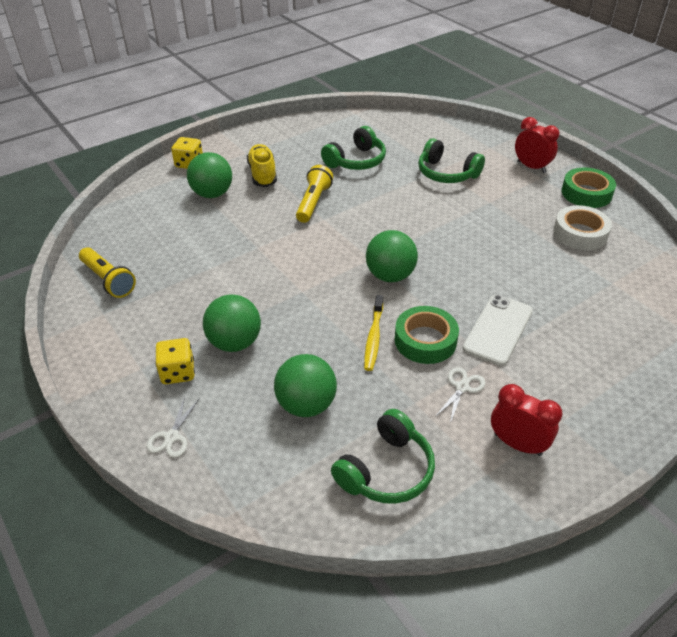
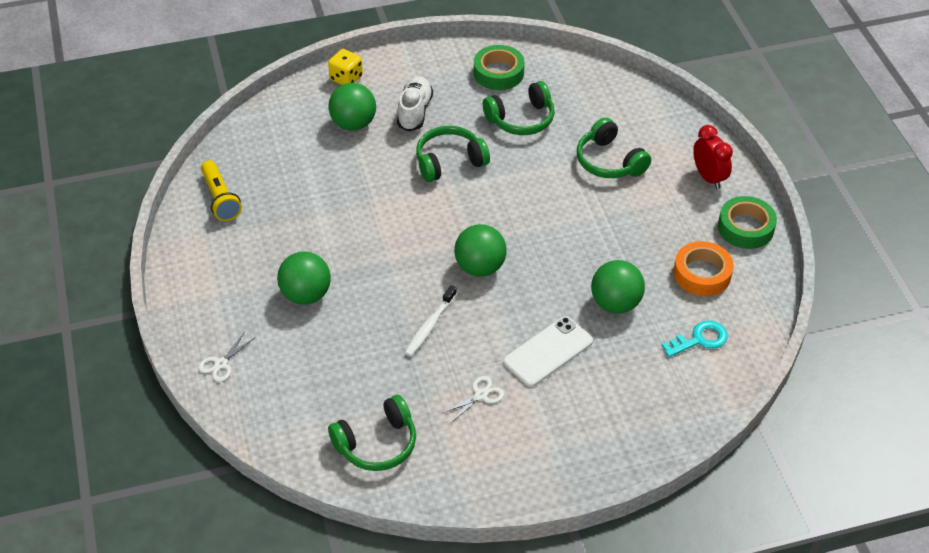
camera: 20 degrees right, 5 degrees up
(178, 372) = (247, 308): yellow dice -> none
(262, 174) = (414, 112): yellow shoe -> white shoe
(306, 405) = (340, 370): green ball -> green ball (615, 303)
(313, 202) = (449, 161): yellow flashlight -> green headphones
(373, 337) = (430, 326): yellow toothbrush -> white toothbrush
(425, 340) = (474, 342): green tape -> green tape (498, 73)
(517, 444) = (497, 457): red clock -> none
(580, 233) = (702, 274): white tape -> orange tape
(618, 283) = (699, 339): none -> turquoise key

